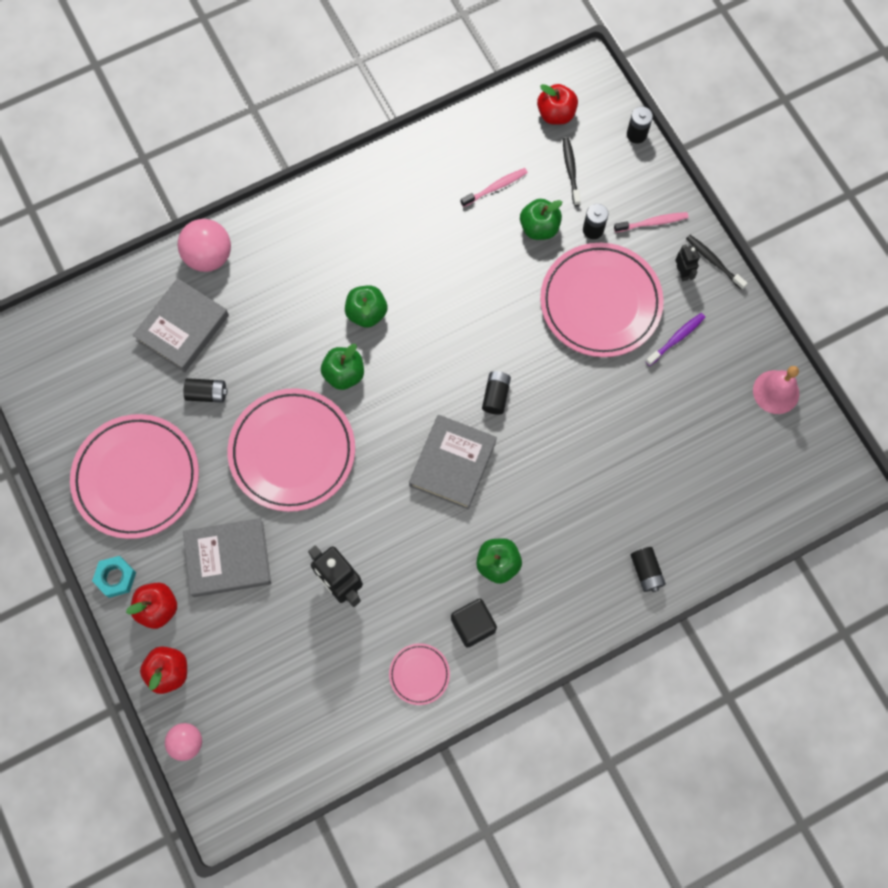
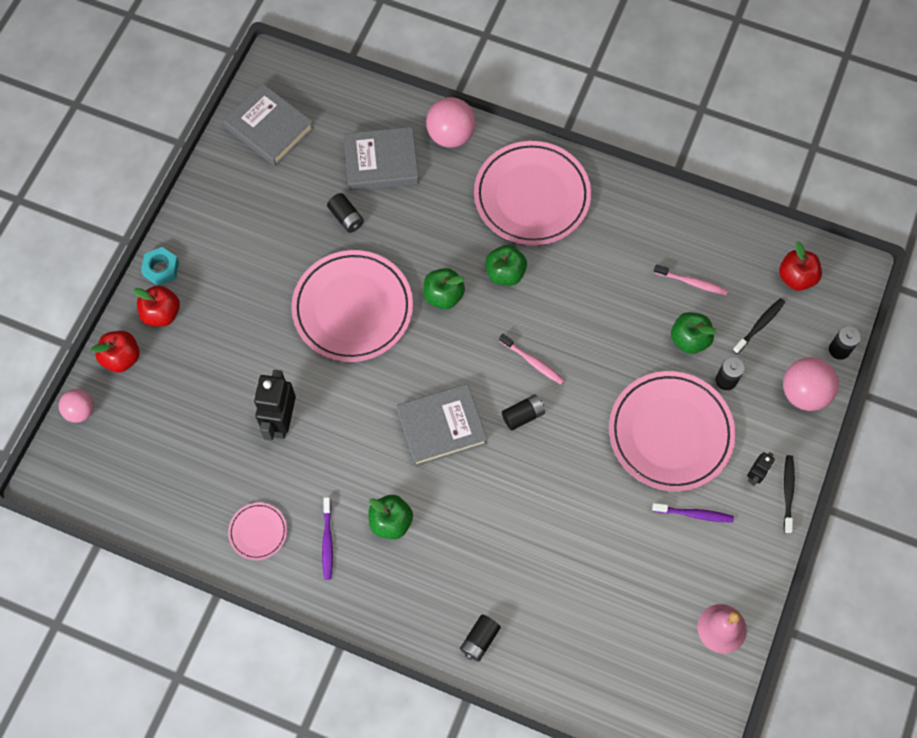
camera: 50 degrees right, 5 degrees down
(136, 478) = (244, 223): pink plate -> pink plate (532, 196)
(228, 559) = (236, 331): grey book -> grey book (269, 128)
(473, 625) = (327, 541): black cube -> purple toothbrush
(648, 186) = (803, 393): none -> pink ball
(652, 223) = (775, 420): pink toothbrush -> pink toothbrush (533, 362)

